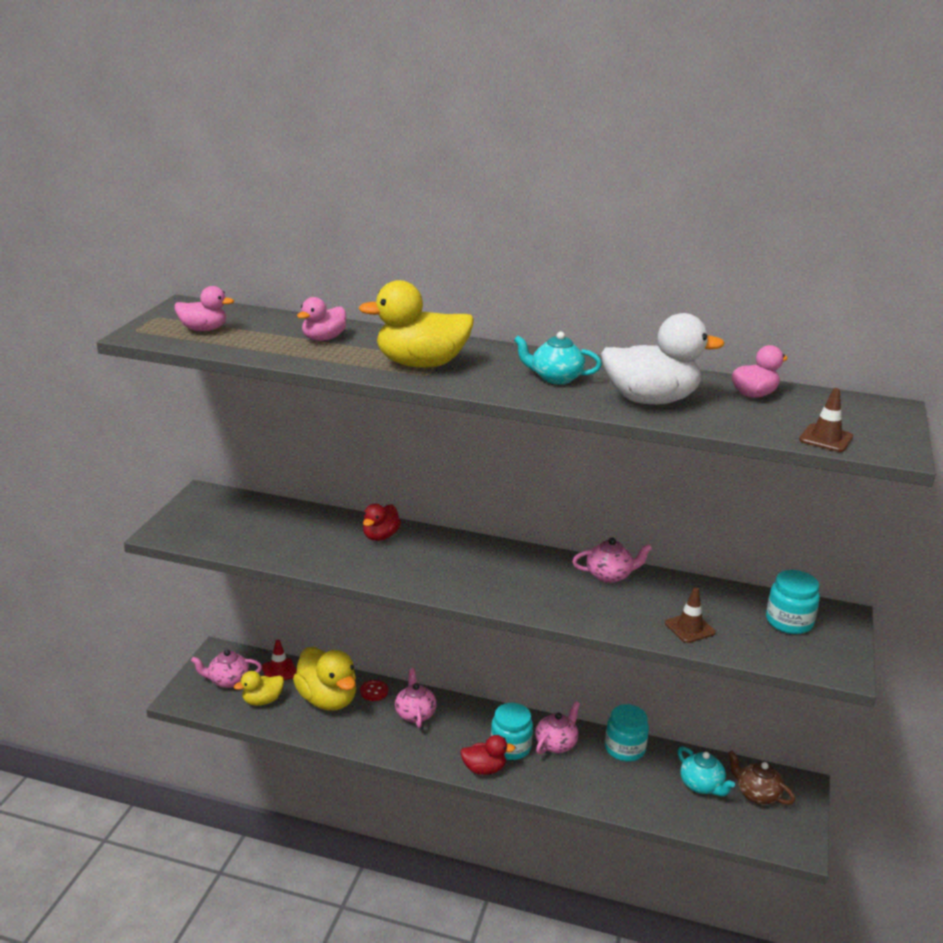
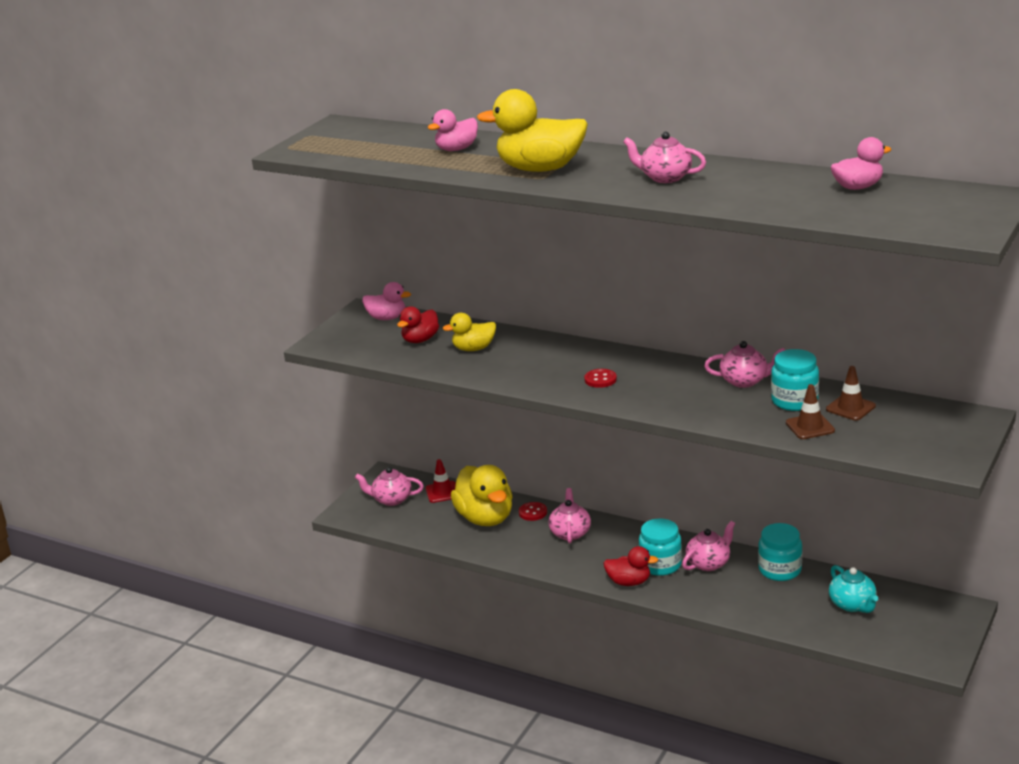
camera: 15 degrees right, 0 degrees up
(203, 329) = (348, 145): pink duck -> pink duck (387, 318)
(262, 701) = (422, 517): yellow duck -> yellow duck (473, 348)
(380, 536) = (525, 346): red duck -> red duck (420, 340)
(466, 574) = (600, 379): none -> red button
(555, 378) = (665, 177): turquoise teapot -> pink teapot
(650, 400) = (749, 195): white duck -> none
(757, 794) = (910, 614): brown teapot -> none
(789, 622) = (917, 423): turquoise jar -> turquoise jar (794, 401)
(826, 438) = (906, 224): brown traffic cone -> brown traffic cone (850, 408)

